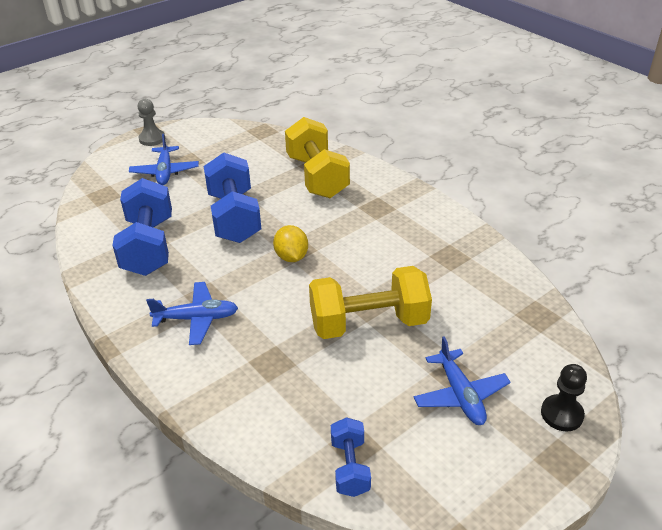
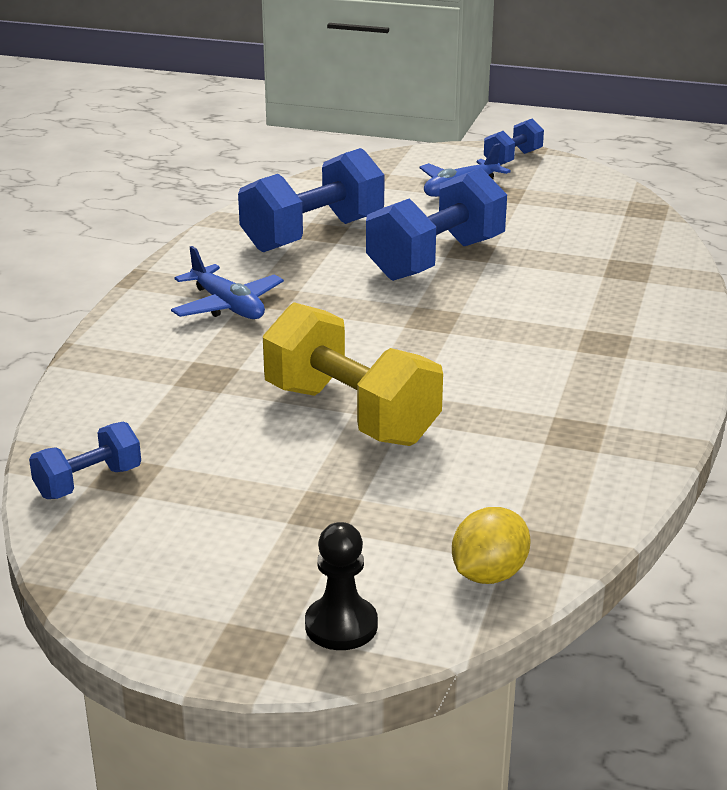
camera: 55 degrees right, 10 degrees down
(152, 139) = (512, 159): grey pawn -> blue dumbbell
(291, 257) = (411, 321): yellow lemon -> yellow lemon (489, 574)
(317, 177) = (605, 279): yellow dumbbell -> none
(460, 395) = (290, 526): blue plane -> none

